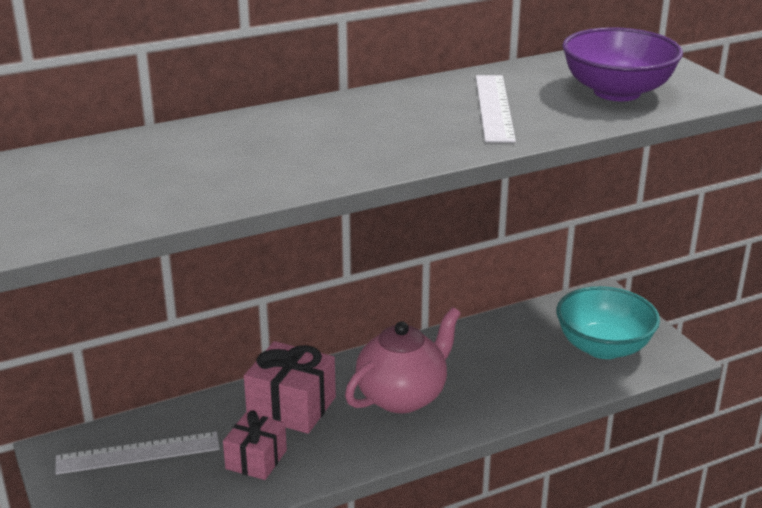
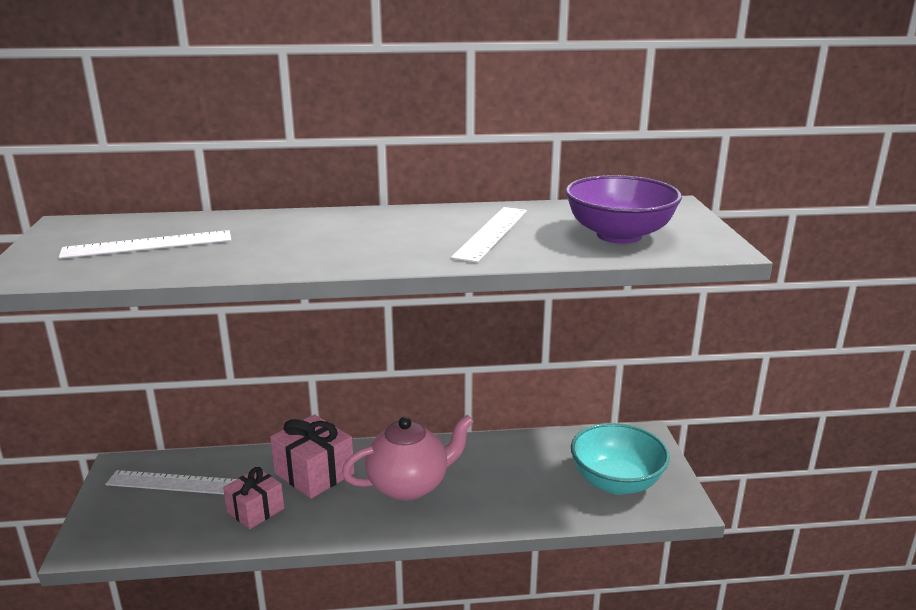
camera: 20 degrees right, 5 degrees down
(139, 177) = (147, 245): none -> white ruler

